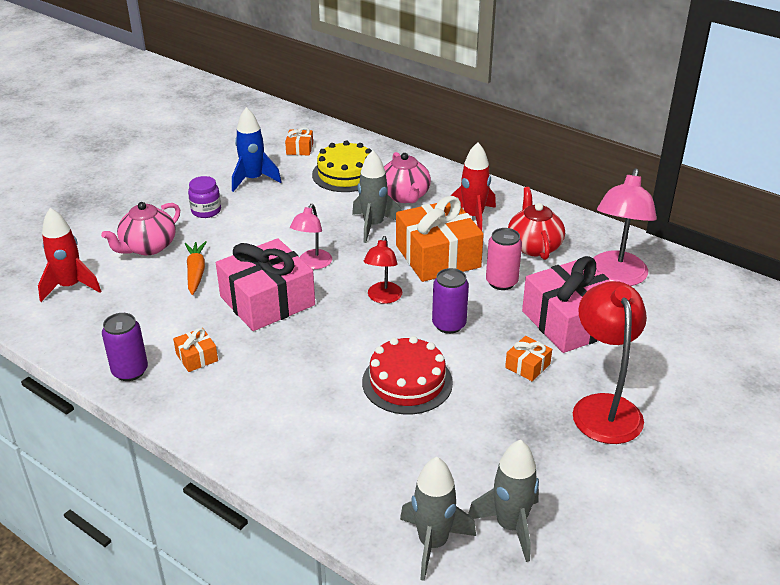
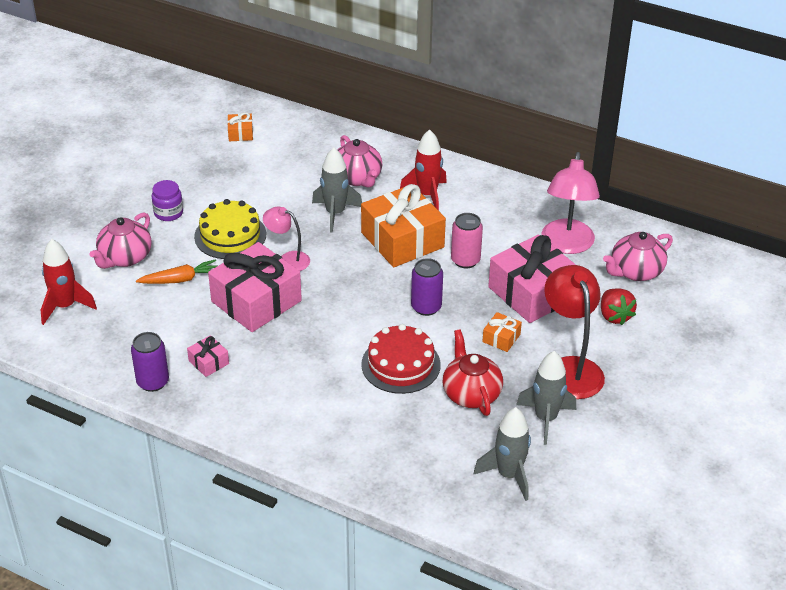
camera: 10 degrees left, 5 degrees up
(196, 272) = (180, 279): orange carrot -> orange carrot turned 90 degrees clockwise
(197, 357) = (208, 362): orange gift -> pink gift
(253, 180) = (204, 173): blue rocket -> none
(312, 264) = (288, 259): pink lamp -> pink lamp turned 105 degrees clockwise
(346, 174) = (294, 158): yellow cake -> yellow cake (230, 235)
(383, 298) = (361, 287): red lamp -> none
(433, 543) = (450, 496): grey rocket -> grey rocket (545, 419)
(534, 246) = (488, 220): red teapot -> red teapot (471, 393)
(663, 355) = (614, 316): none -> red strawberry
(691, 311) = (635, 271): none -> pink teapot

